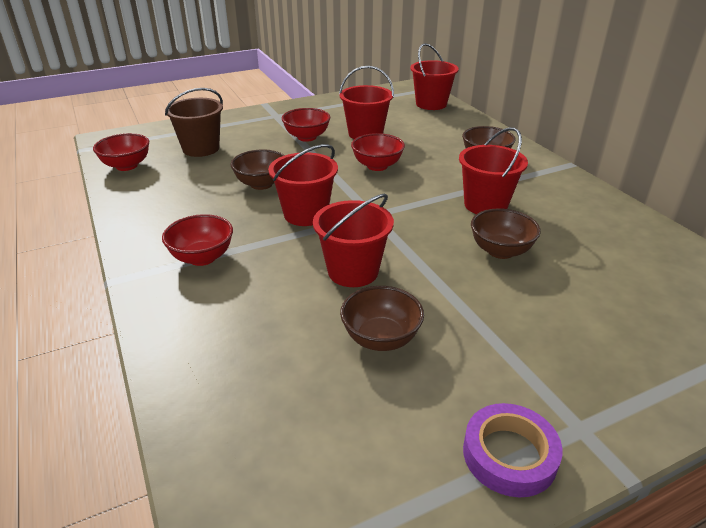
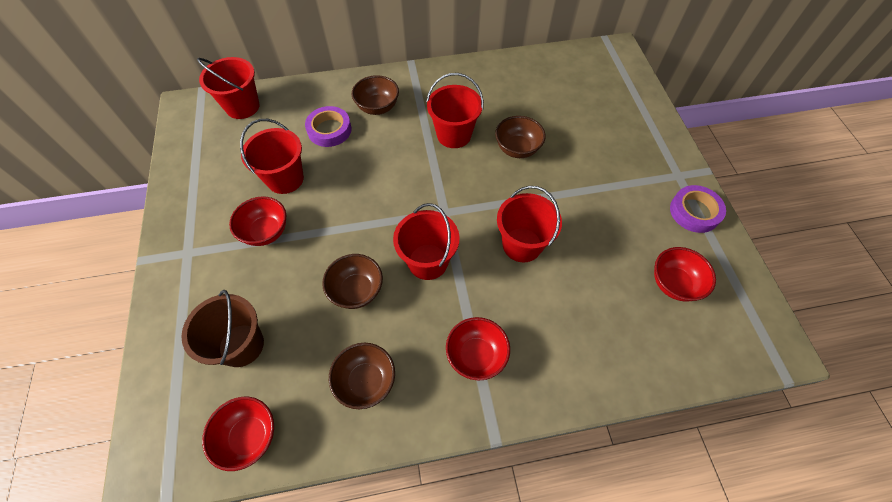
camera: 75 degrees left, 25 degrees up
(377, 166) = (359, 187): red bowl -> red bowl (674, 284)
(381, 338) = (599, 246): brown bowl -> brown bowl (366, 381)
(435, 141) = (329, 130): none -> purple tape

